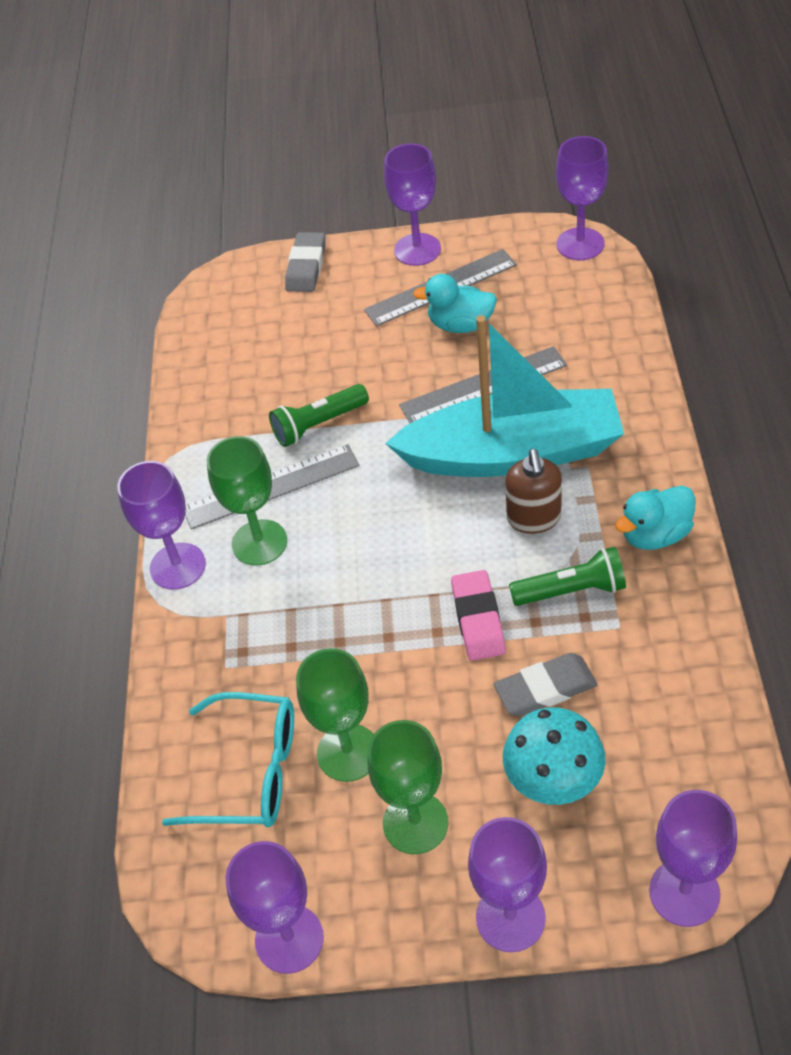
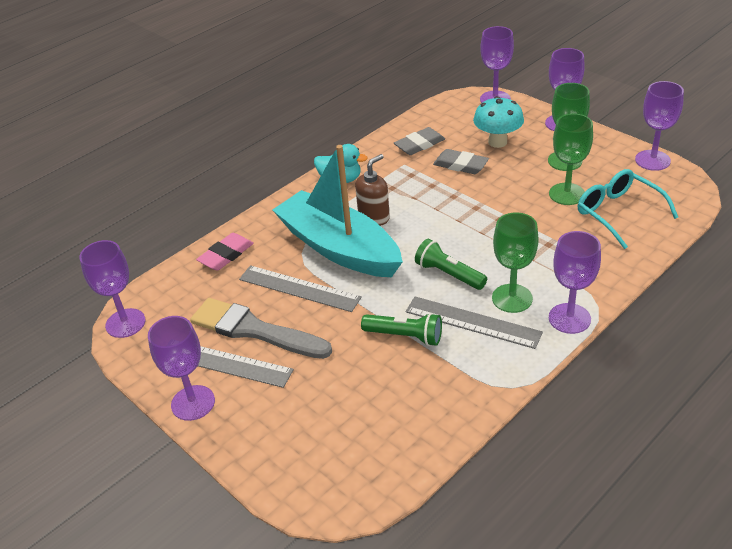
camera: 135 degrees left, 10 degrees down
(306, 266) = (264, 457): grey eraser -> grey eraser (419, 144)
(460, 325) = (254, 330): turquoise duck -> grey brush
(478, 619) = (453, 200): pink eraser -> pink eraser (226, 255)
(571, 590) = (402, 185): green flashlight -> green flashlight (449, 274)

